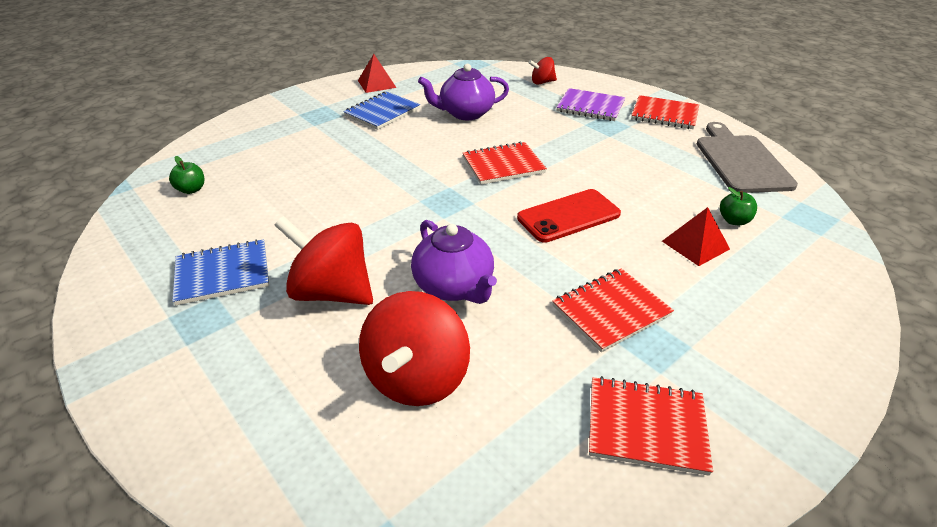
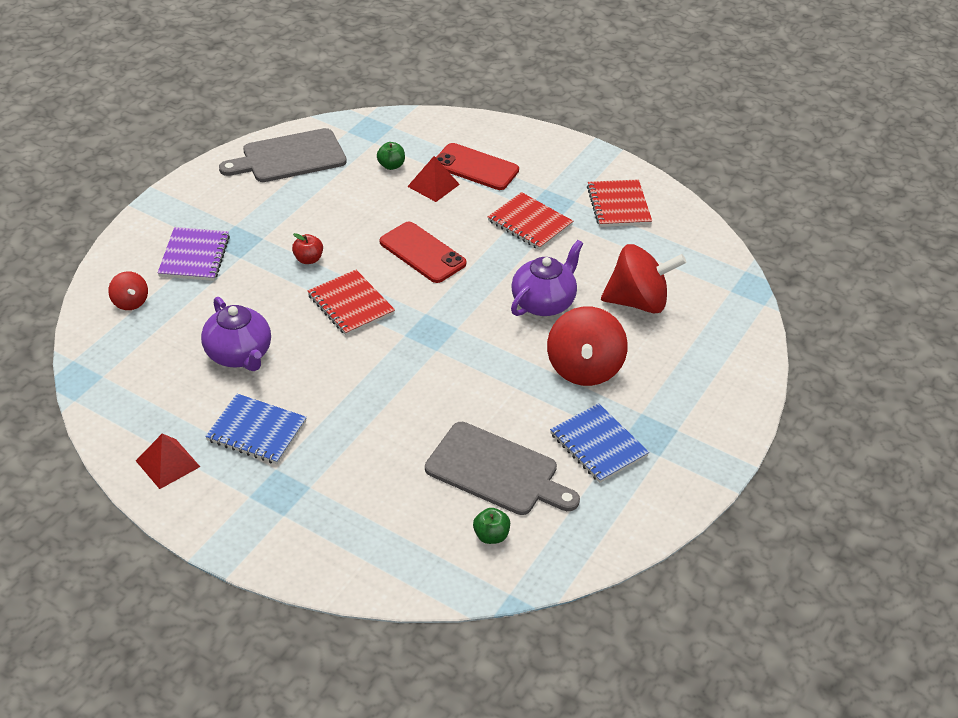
camera: 110 degrees left, 5 degrees up
(251, 205) = (497, 471): none -> grey cutting board
(574, 153) = (308, 259): none -> red apple
(664, 114) = (200, 202): red notebook -> none
(738, 287) = (475, 167): none -> red phone

